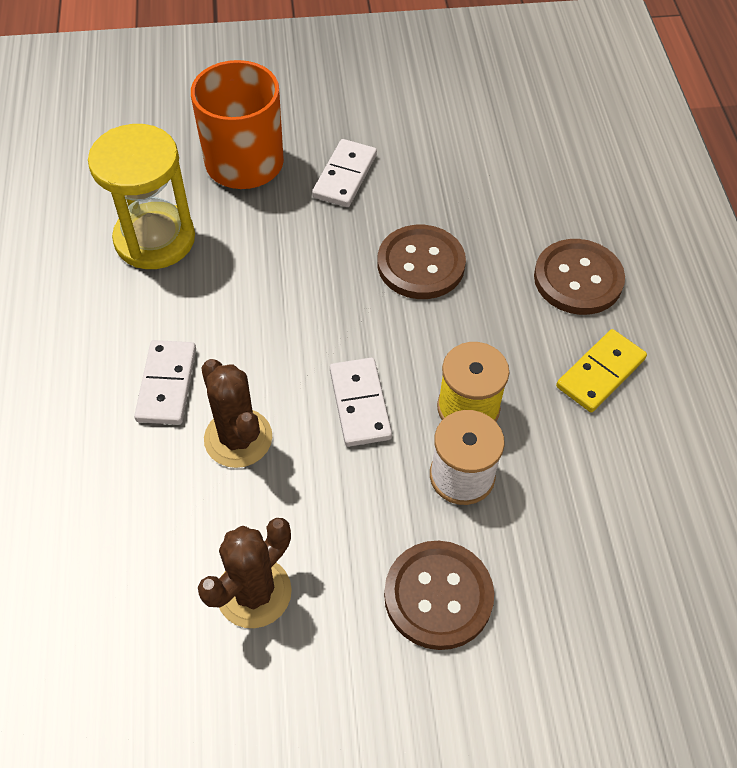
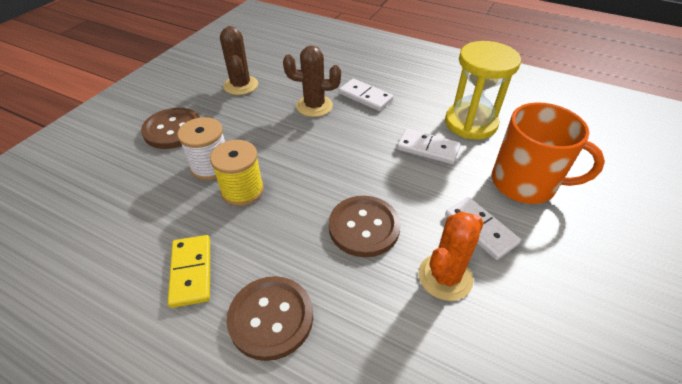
camera: 125 degrees right, 10 degrees down
(360, 404) = (290, 151): white domino -> white domino (428, 148)
(426, 182) = (445, 277): none -> orange cactus

